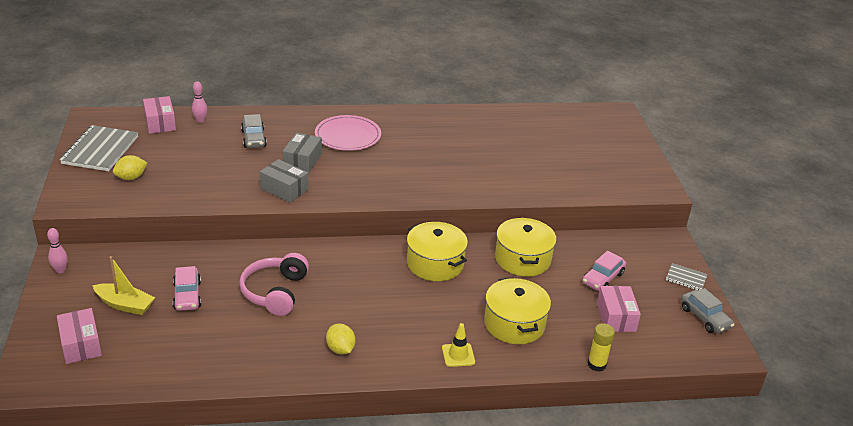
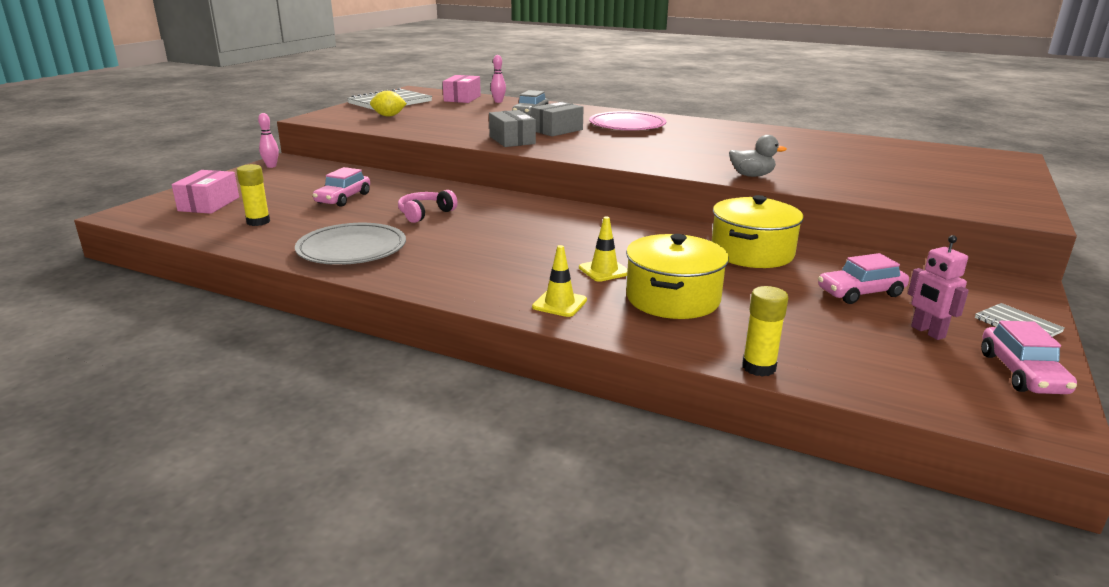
camera: 35 degrees right, 10 degrees down
(125, 305) = (283, 192): yellow boat -> none
(156, 351) = (258, 222): none -> yellow glue stick
(270, 354) = (352, 249): none -> grey plate
(275, 292) = (425, 214): pink headphones -> pink headphones, size x0.64
(340, 349) = (428, 263): yellow lemon -> none
(435, 264) = (629, 232): yellow pot -> none
(455, 312) = (604, 270): none -> yellow traffic cone
(491, 190) = (751, 175): none -> grey duck
(616, 317) = (845, 331): pink box -> none
(651, 301) = (927, 332): none -> pink robot
(704, 317) = (1022, 373): grey car -> pink car

